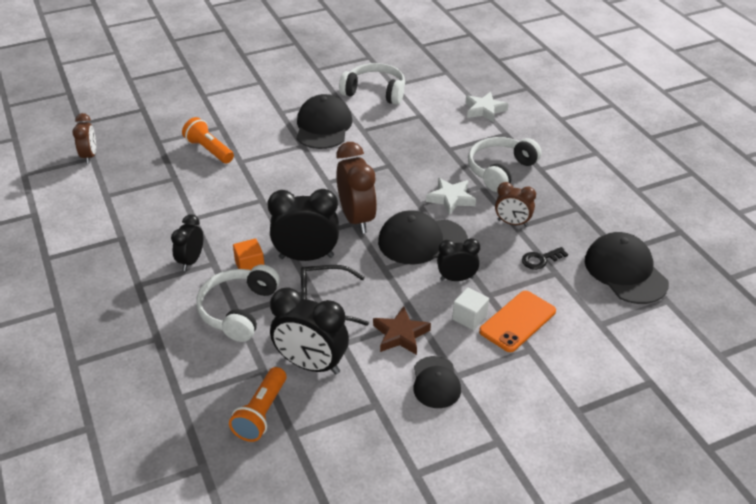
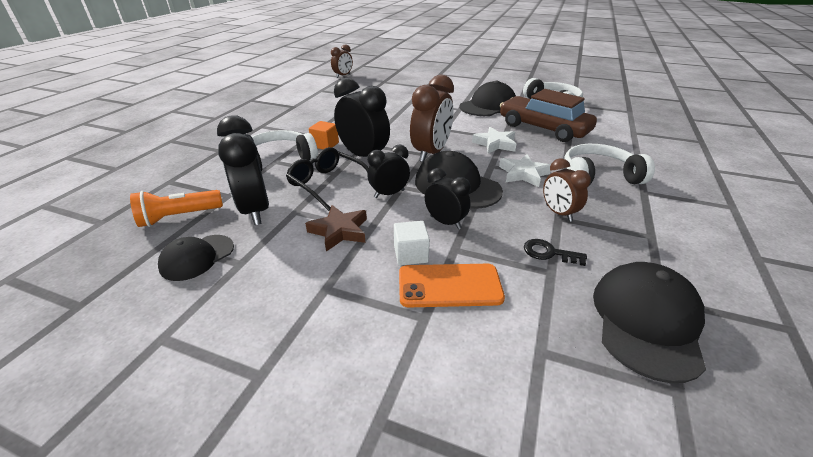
camera: 45 degrees right, 5 degrees down
(191, 261) = (303, 128): black clock -> black clock (389, 194)
(209, 150) = (402, 93): orange flashlight -> none
(405, 134) = (543, 128): none -> brown car
(436, 382) = (303, 281): black cap -> black cap (197, 257)
(484, 110) = (636, 139): white star -> white star (495, 144)

